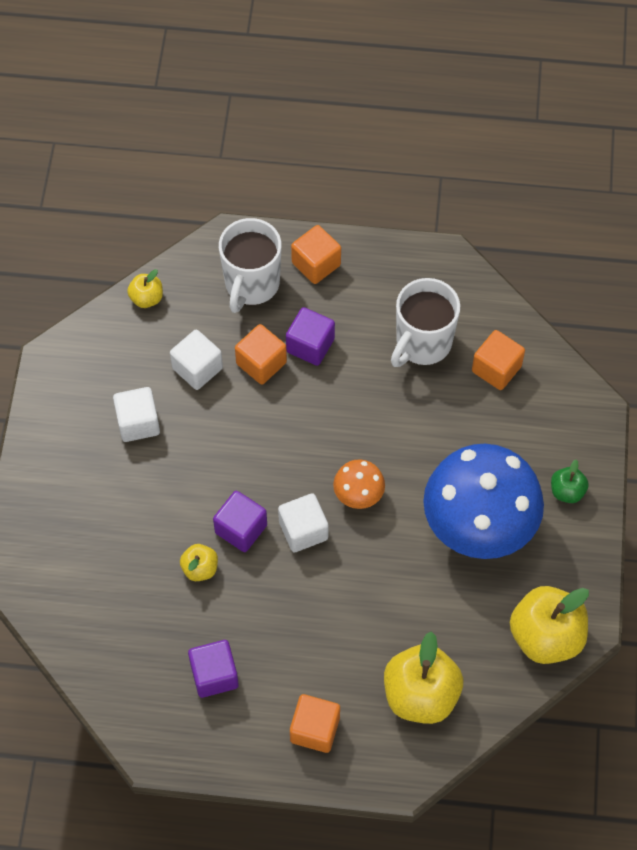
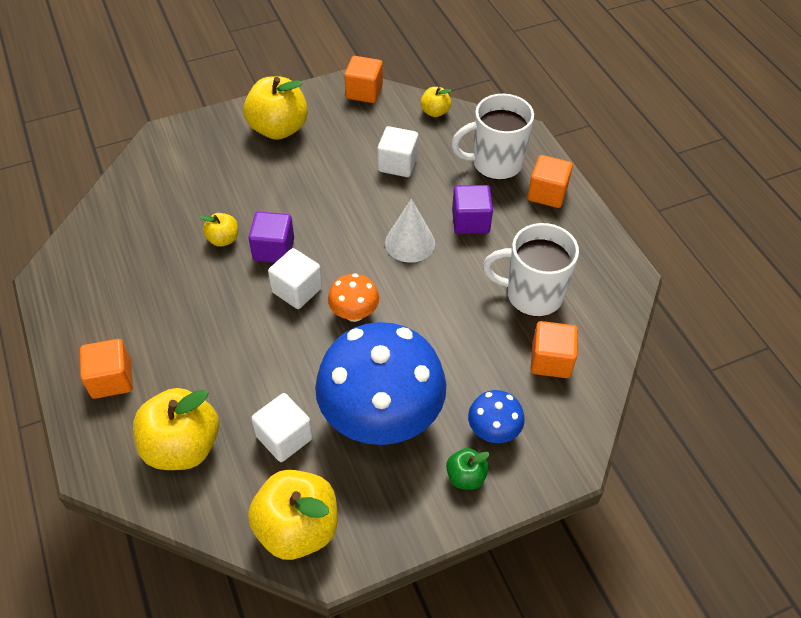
camera: 60 degrees right, 10 degrees down
(75, 453) = (278, 129): none -> yellow apple
(138, 423) = (327, 151): white cube -> white cube (284, 437)
(214, 675) = (132, 289): purple cube -> none
(261, 363) = (431, 198): orange cube -> orange cube (364, 92)
(304, 409) = (410, 243): none -> white cone
(537, 449) = (493, 431): none -> blue mushroom

